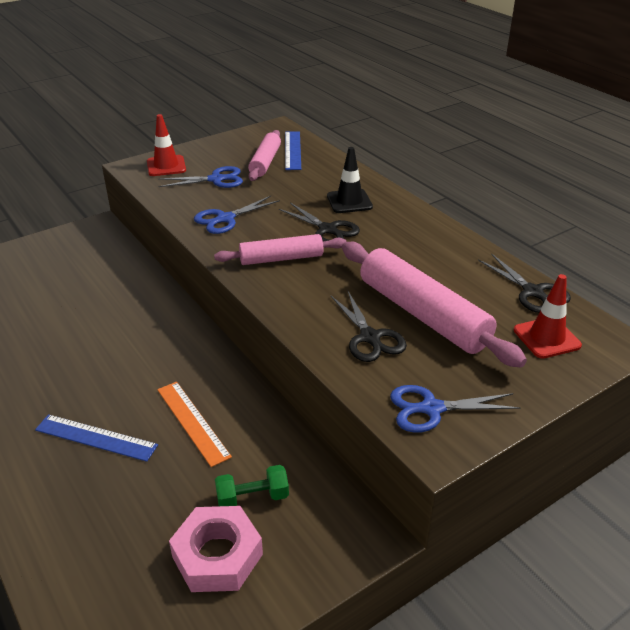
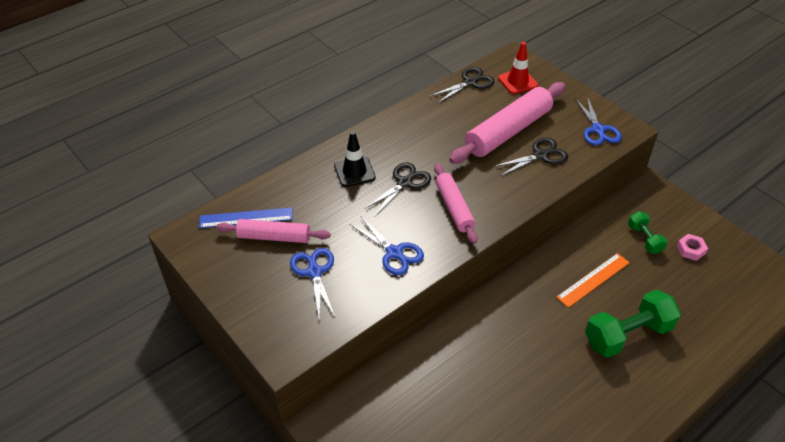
camera: 95 degrees left, 10 degrees up
(96, 437) = (627, 334): blue ruler -> green dumbbell
(166, 166) = (282, 322): red traffic cone -> none
(217, 555) = (691, 249): pink nut -> pink nut, size x0.53

